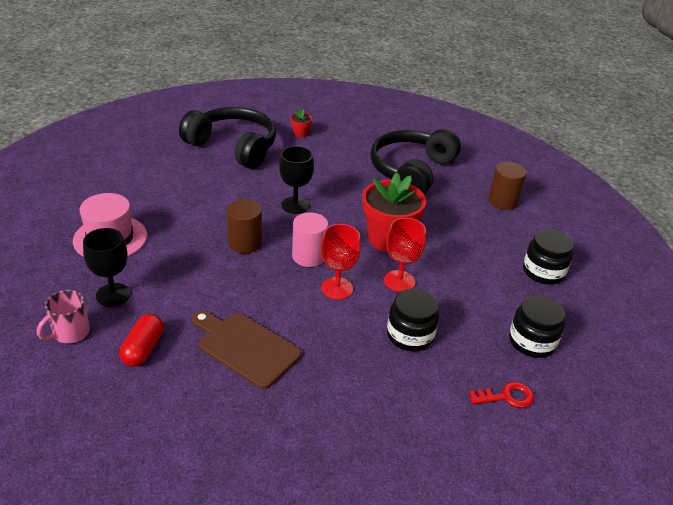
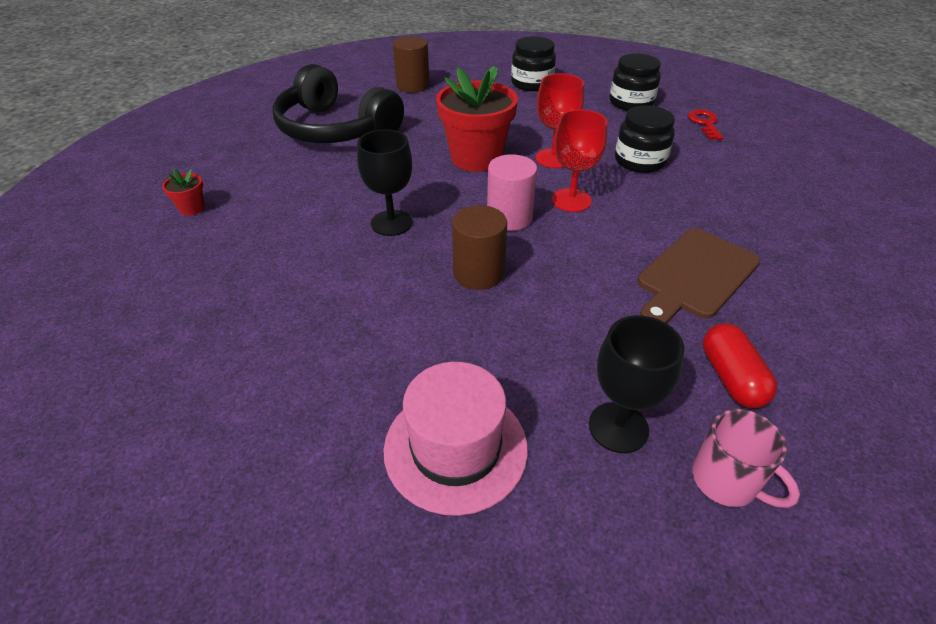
camera: 80 degrees left, 5 degrees up
(143, 349) = (731, 377): red capsule -> red capsule turned 60 degrees clockwise
(233, 147) = (195, 282): black headphones -> none

